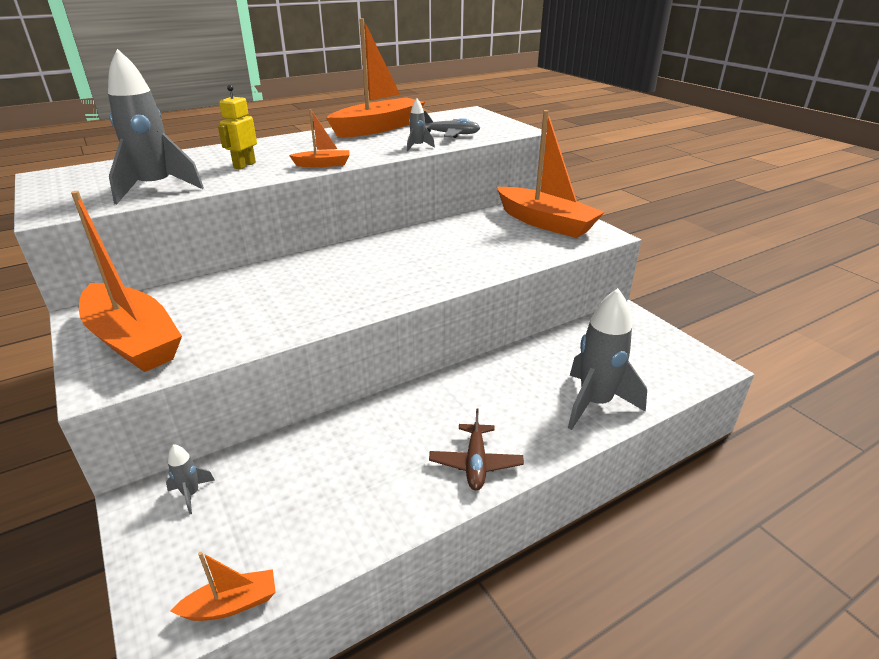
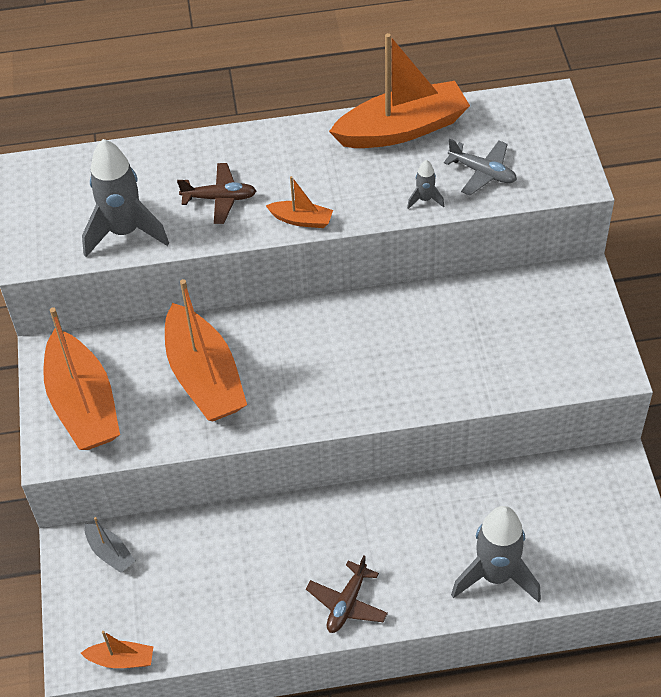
camera: 25 degrees right, 20 degrees up
(191, 494) = (110, 553): grey rocket -> grey boat
(244, 165) = (219, 198): yellow robot -> brown plane
(545, 223) = (559, 325): orange boat -> orange boat (204, 377)

